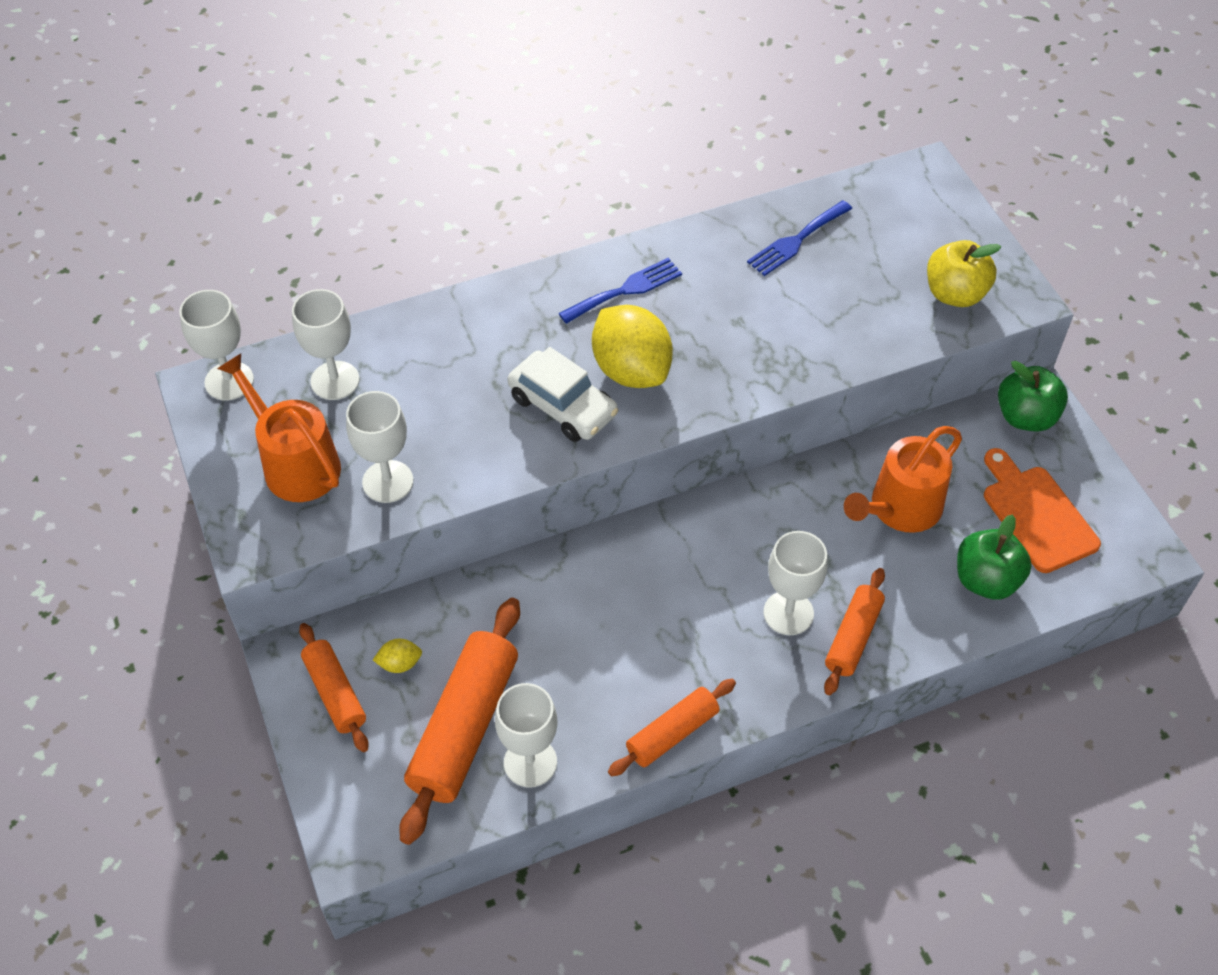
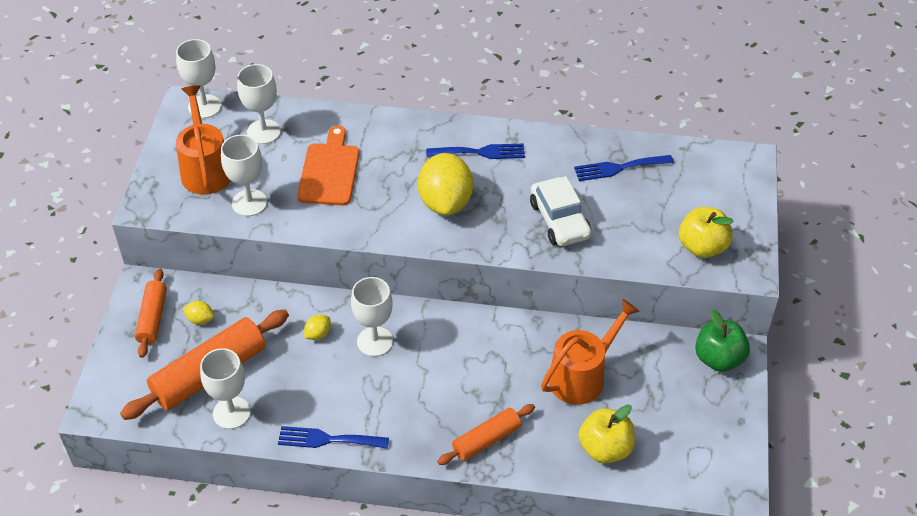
camera: 30 degrees right, 5 degrees down
(562, 609) = (318, 334): none -> yellow lemon
(563, 406) = (386, 205): white car -> white car (560, 220)
(672, 733) = (328, 439): orange rolling pin -> blue fork
(788, 613) = (456, 405): white goblet -> white goblet (375, 341)
(900, 508) = (582, 376): orange watering can -> orange watering can turned 150 degrees clockwise
(986, 580) = (605, 448): green apple -> yellow apple
(1037, 514) = (675, 425): orange cutting board -> orange cutting board (329, 171)

